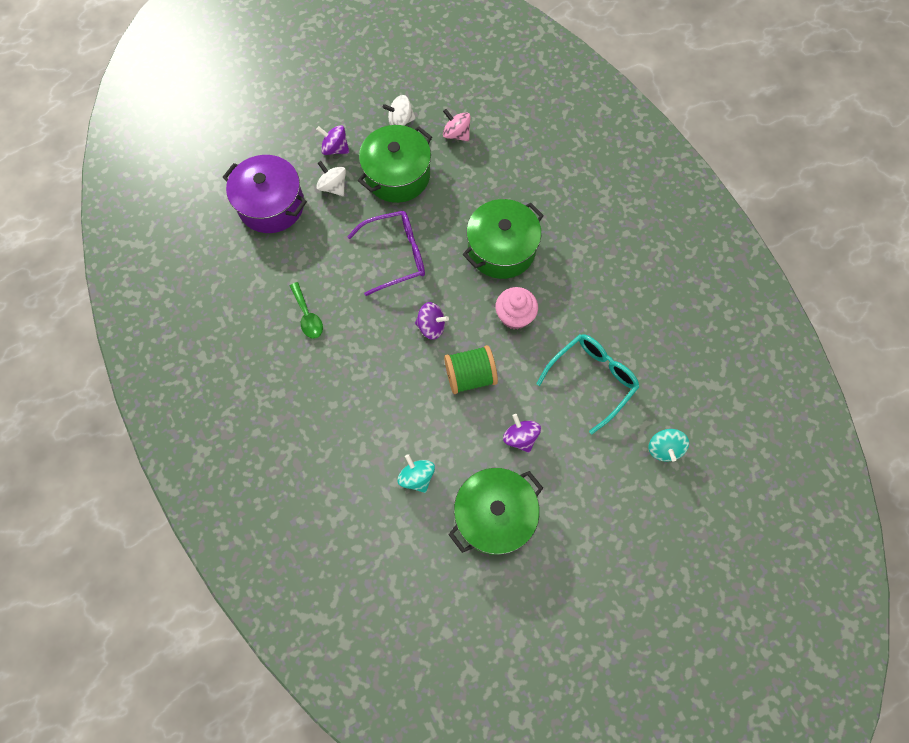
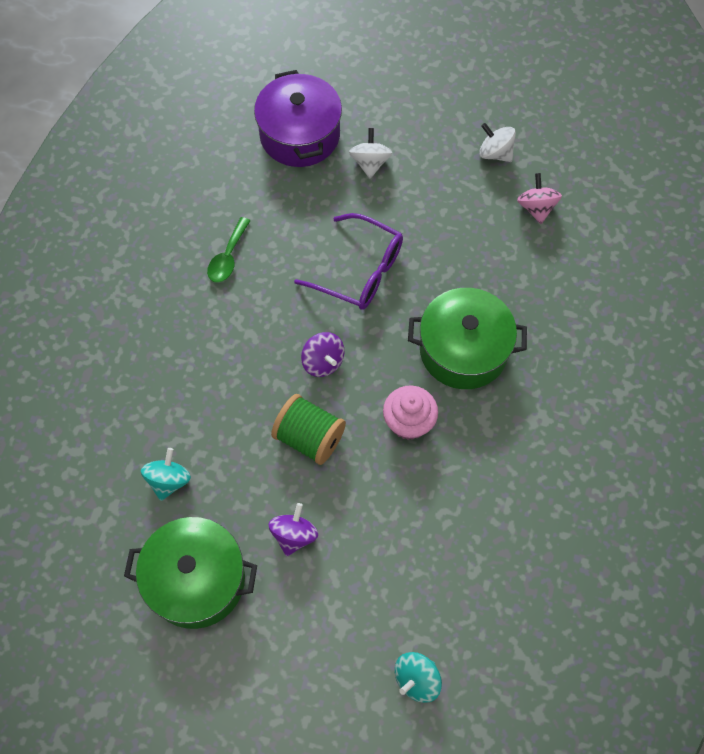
camera: 45 degrees right, 5 degrees down
(335, 149) = (408, 131): purple spinning top -> none
(397, 175) = (439, 200): green pot -> none
(592, 379) = (418, 548): turquoise glasses -> none

